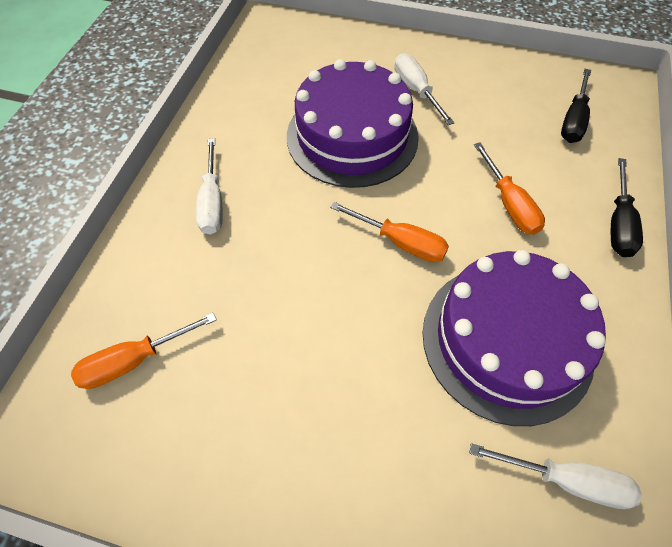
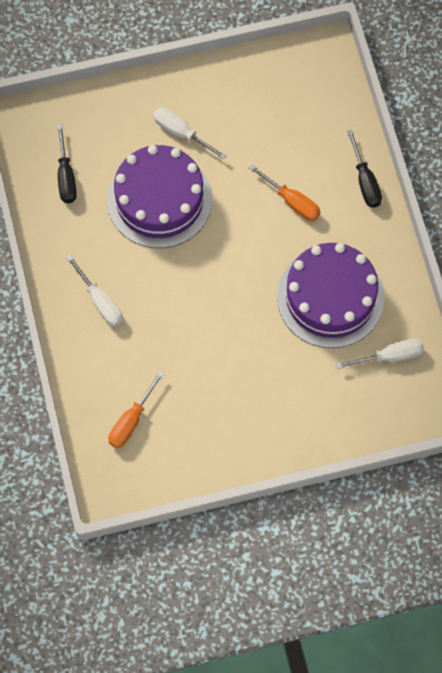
camera: 30 degrees left, 10 degrees up
(400, 242) = (238, 266): orange screwdriver -> none
(573, 120) = (305, 104): black screwdriver -> black screwdriver (66, 176)

